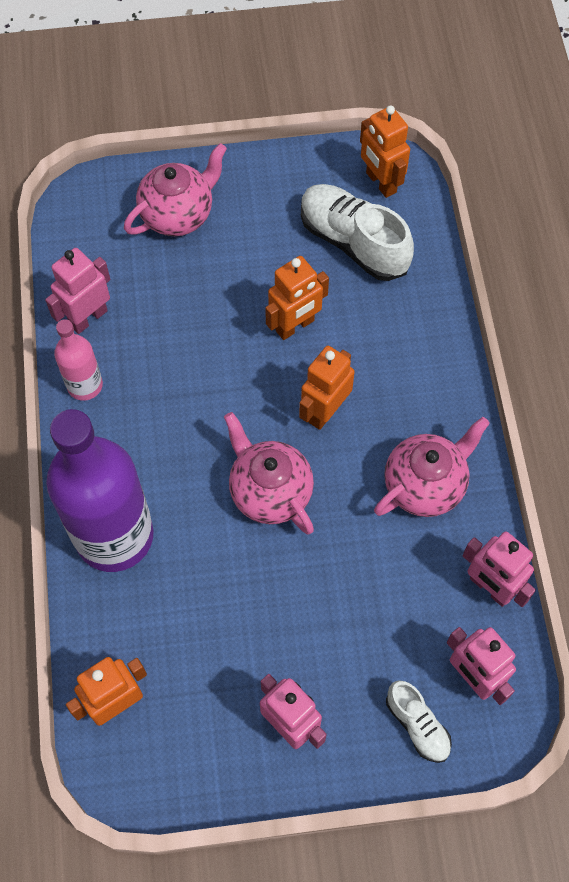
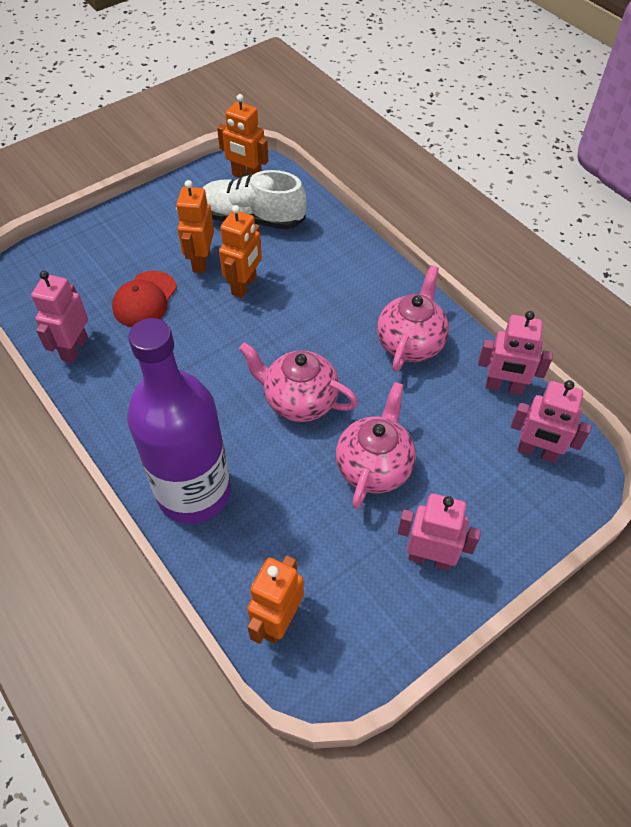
camera: 30 degrees left, 10 degrees down
(85, 385) = (100, 396): pink bottle -> none
(178, 214) = (106, 252): pink teapot -> pink teapot (374, 467)
(185, 293) = (145, 299): none -> red cap
(325, 411) = (304, 329): orange robot -> orange robot (201, 261)
(417, 725) = (523, 506): white shoe -> none

